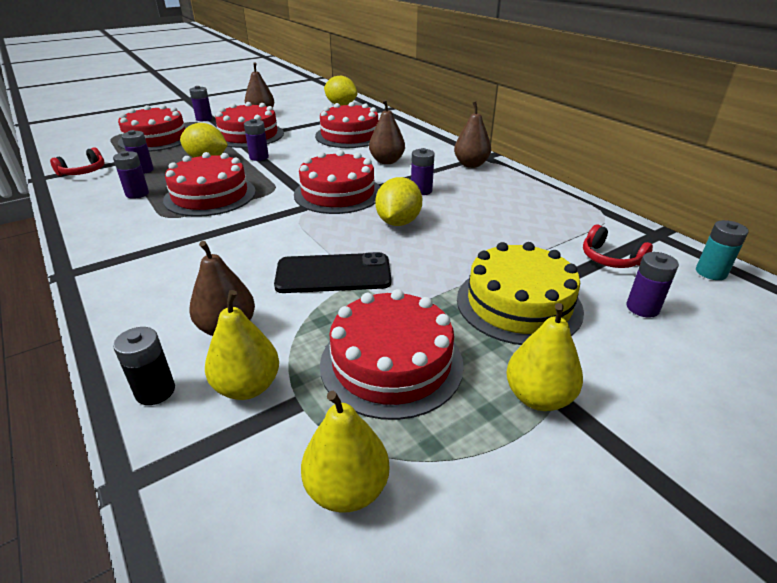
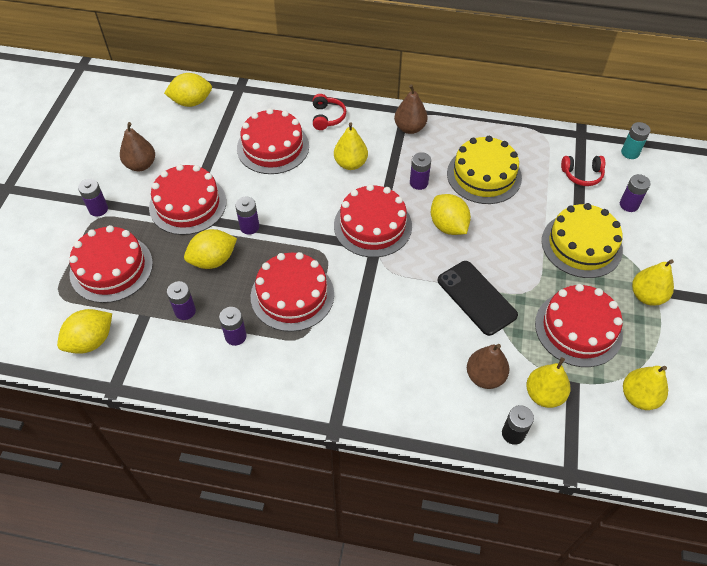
camera: 45 degrees left, 20 degrees up
(79, 157) = (91, 341): none -> yellow lemon
(83, 172) = (137, 352): red headphones -> red headphones (327, 117)
(333, 274) = (476, 297): black phone -> black phone turned 75 degrees counterclockwise
(387, 161) = (350, 164): brown pear -> yellow pear
(491, 212) = (484, 175): none -> yellow cake

